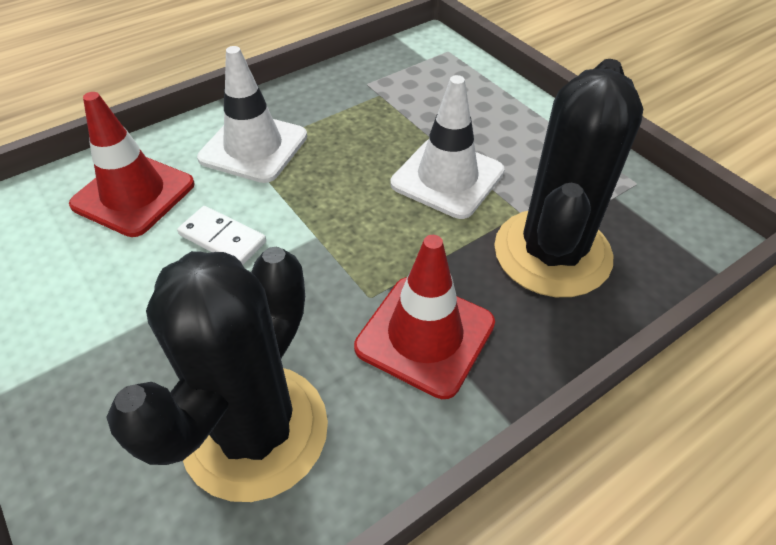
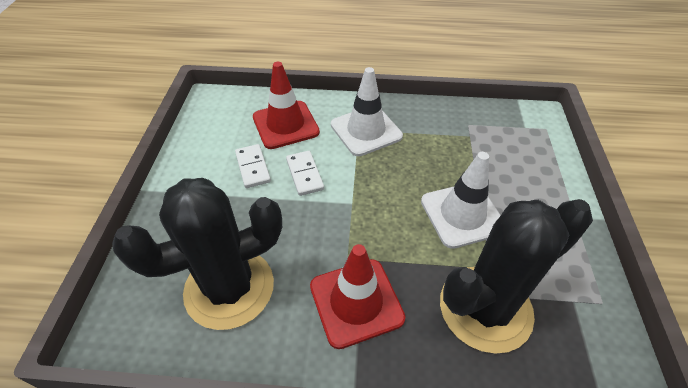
camera: 40 degrees right, 0 degrees up
(138, 271) = (252, 167): none -> white domino

